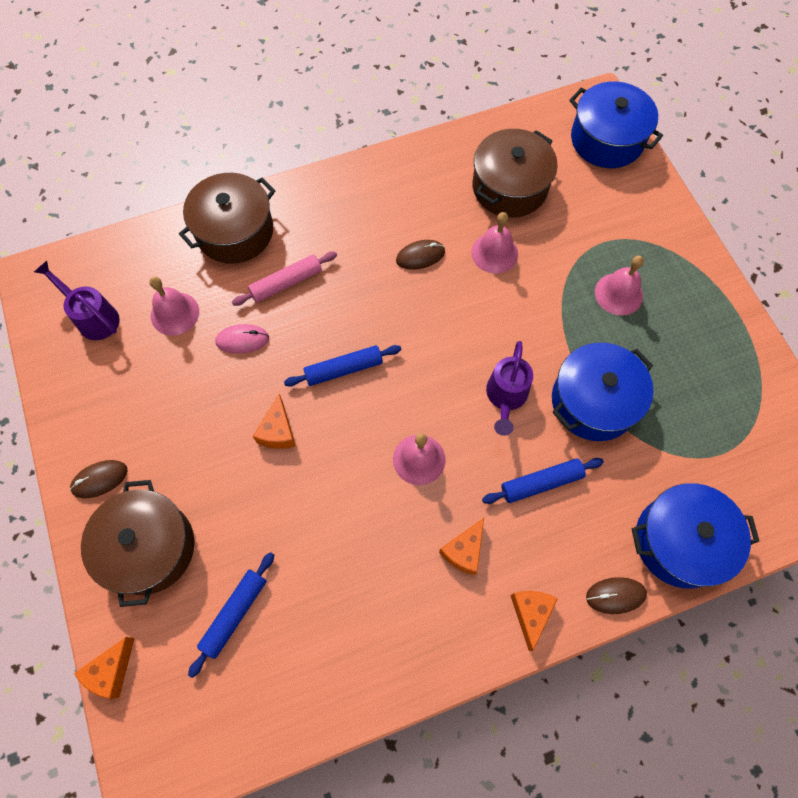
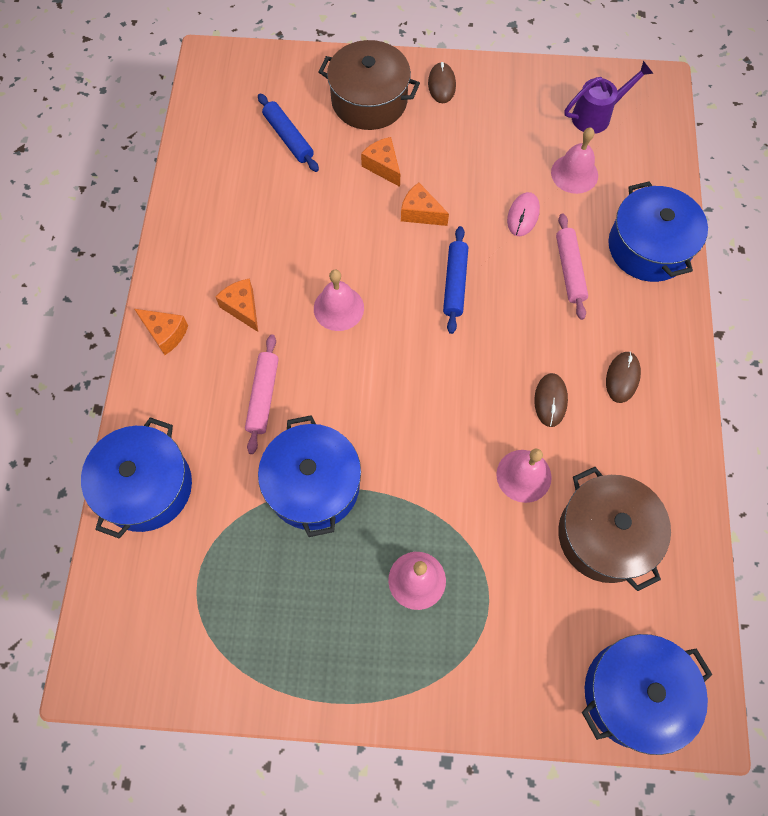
camera: 115 degrees right, 0 degrees up
(111, 671) = (293, 58): orange cheese -> orange cheese (383, 166)
(235, 231) = (648, 247): brown pot -> blue pot
(506, 397) = (359, 407): purple watering can -> none
(541, 483) = (263, 396): blue rolling pin -> pink rolling pin
(615, 595) = (138, 406): brown mouse -> brown mouse (622, 378)

